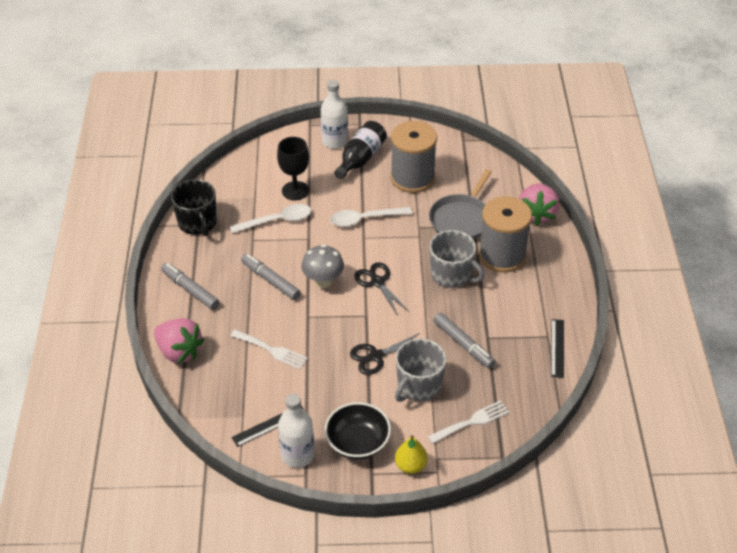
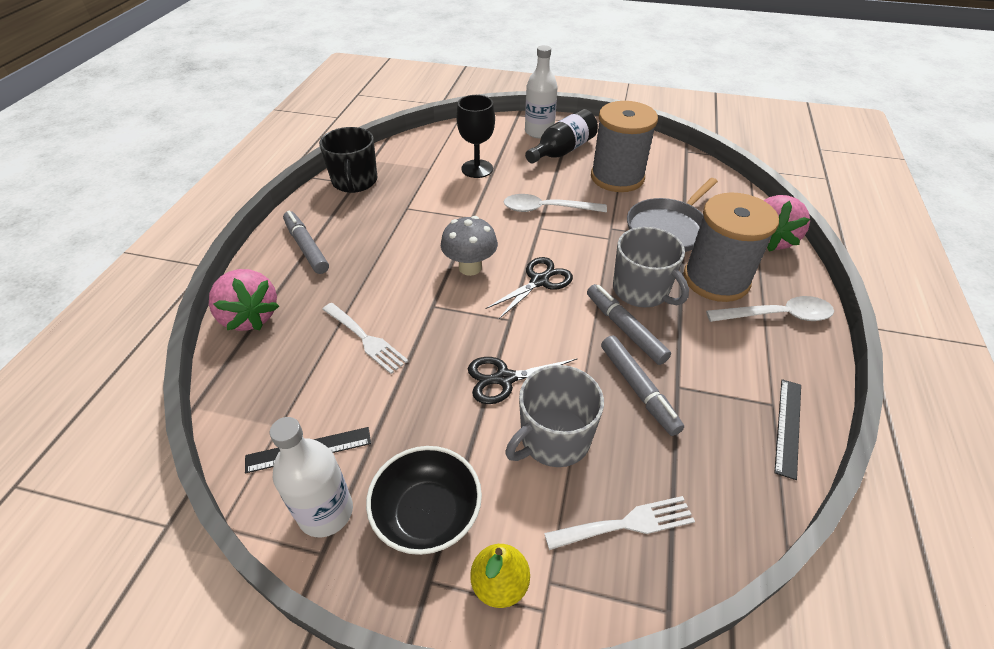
camera: 15 degrees right, 0 degrees up
(270, 280) = (406, 254): grey marker -> grey marker (624, 329)
(277, 221) = (444, 194): white spoon -> white spoon (777, 315)
(377, 282) = (539, 281): black scissors -> black scissors turned 60 degrees clockwise

